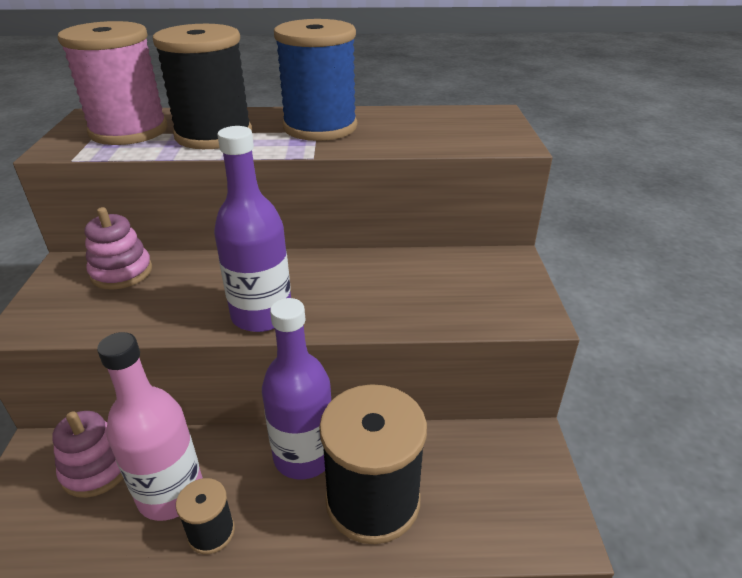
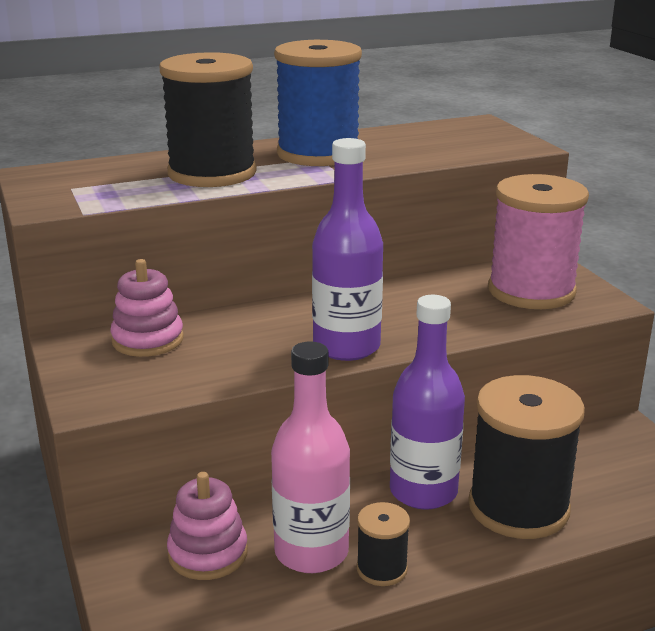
camera: 20 degrees left, 10 degrees down
(129, 131) = (107, 181): pink spool -> pink spool (531, 291)

